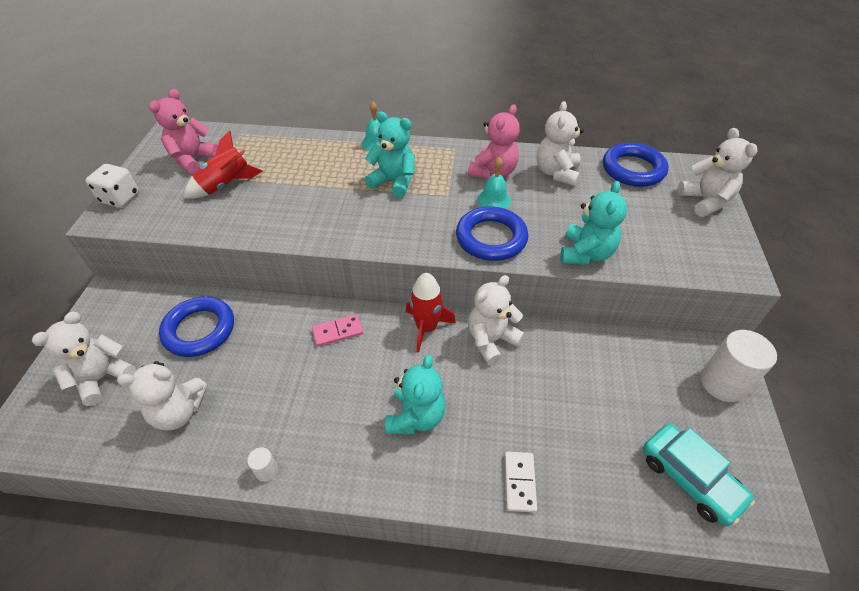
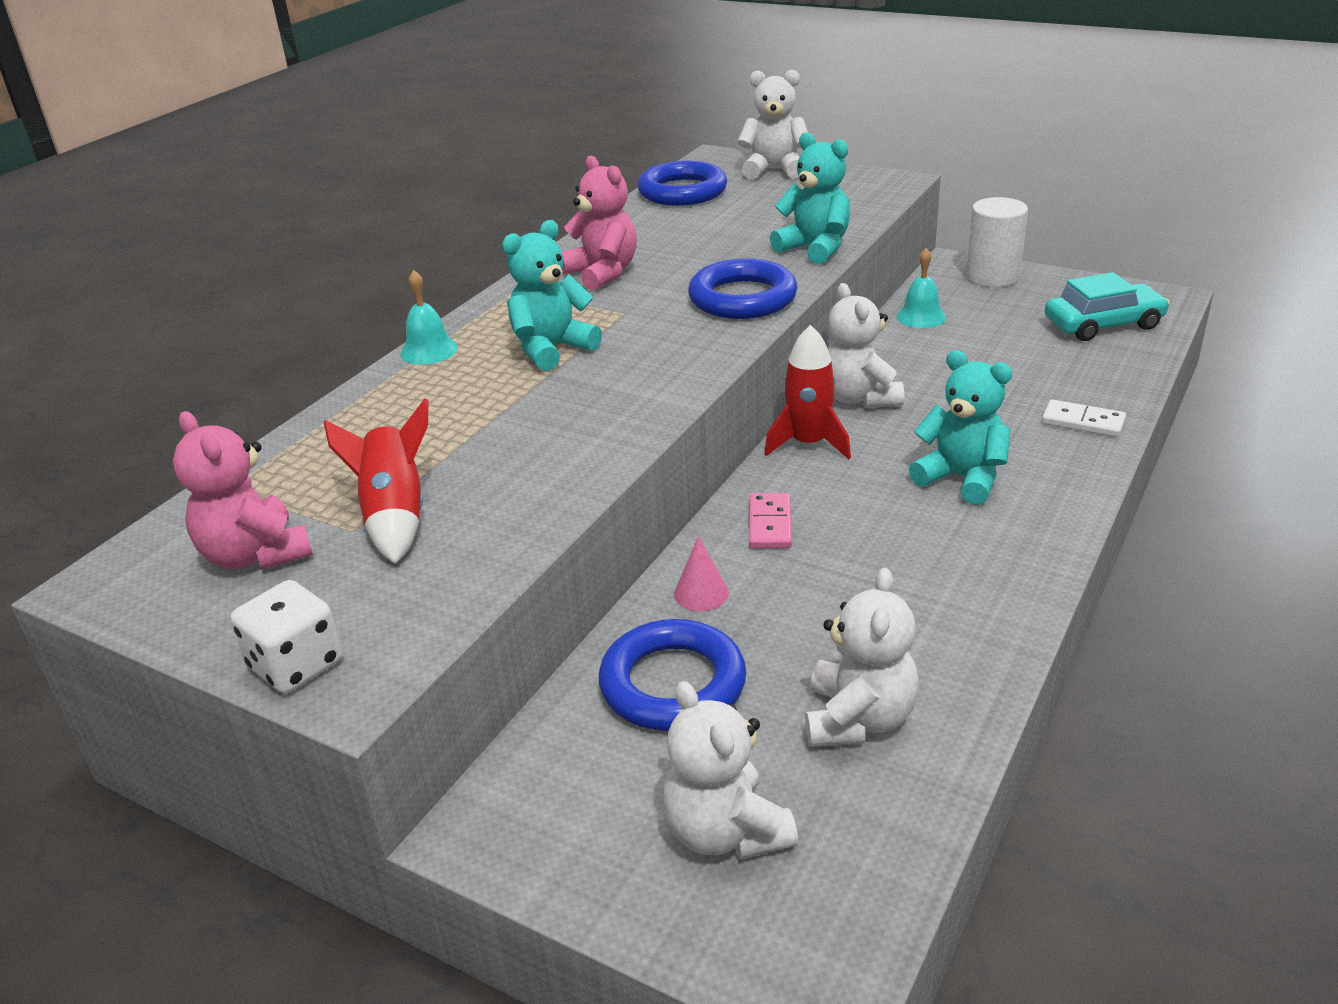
camera: 65 degrees left, 15 degrees down
(266, 470) = (1009, 624): white cylinder -> none
(270, 320) = (701, 593): none -> pink cone
(494, 199) = (664, 283): turquoise bell -> turquoise bell (921, 317)
(556, 173) = (645, 234): white teddy bear -> none

